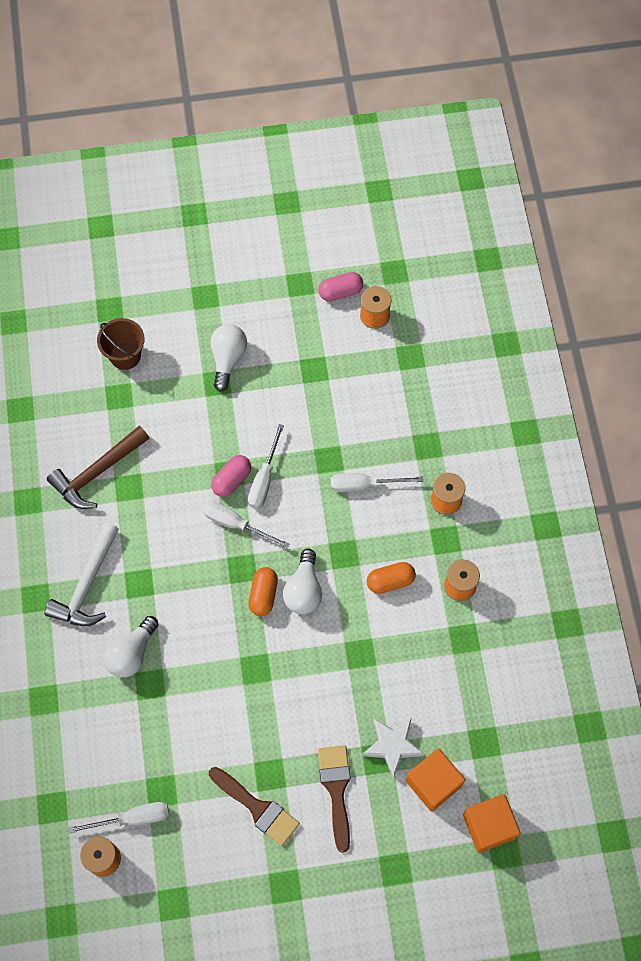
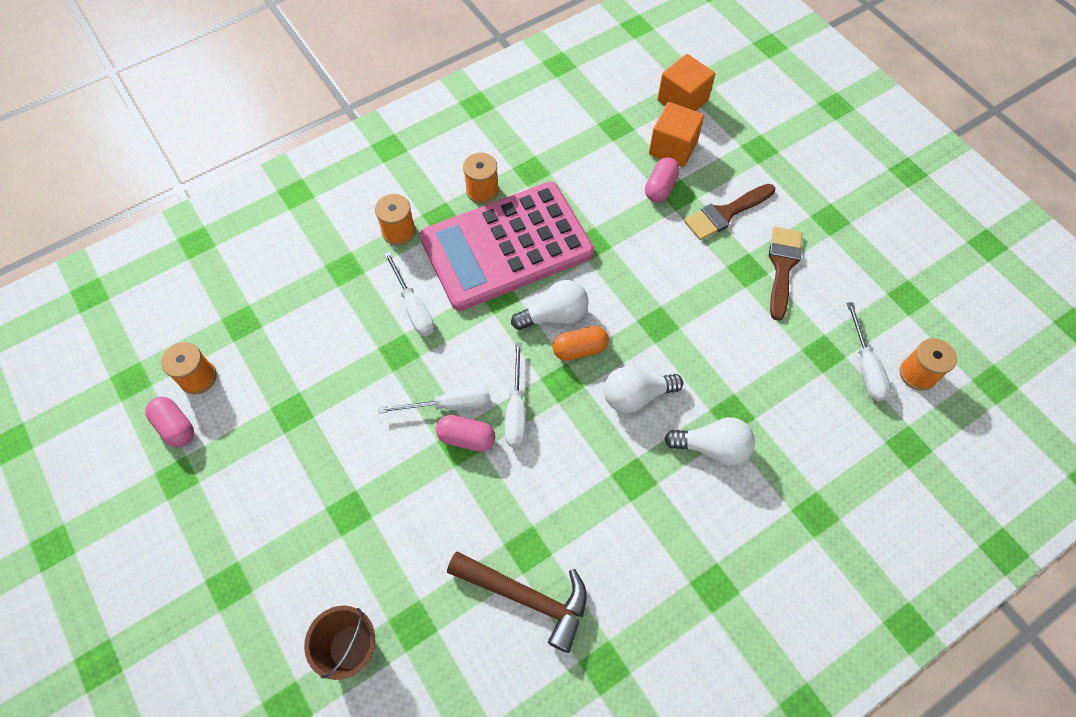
camera: 115 degrees left, 5 degrees down
(87, 584) = (666, 535): white hammer -> none
(132, 818) = (865, 366): white screwdriver -> white screwdriver turned 150 degrees counterclockwise
(228, 359) = (311, 514): white light bulb -> white light bulb (636, 396)
(390, 581) = (506, 246): orange capsule -> pink calculator
(392, 746) = (660, 187): white star -> pink capsule

